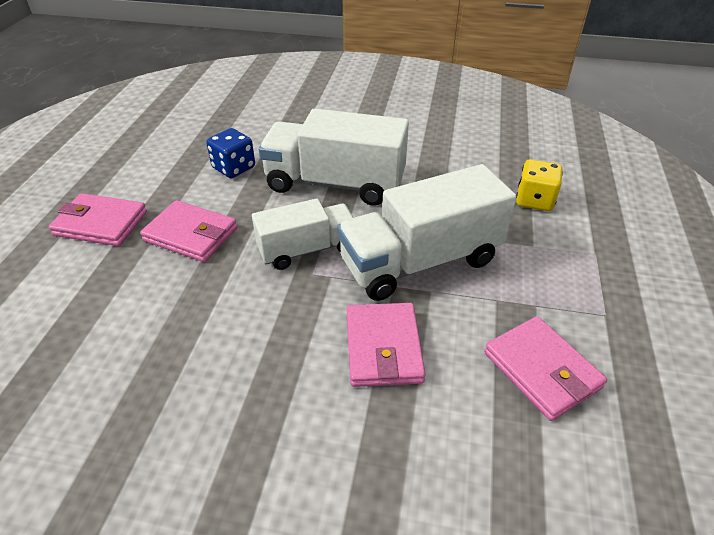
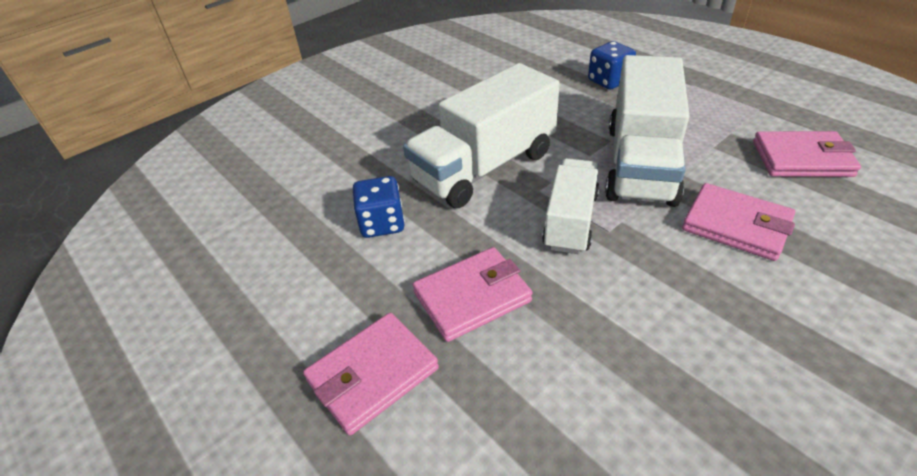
camera: 50 degrees left, 0 degrees up
(534, 200) = (609, 81): yellow dice -> blue dice

